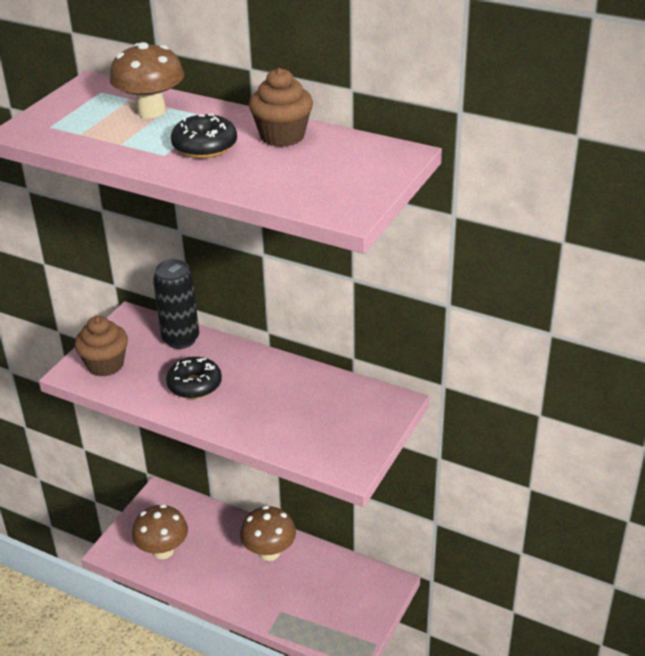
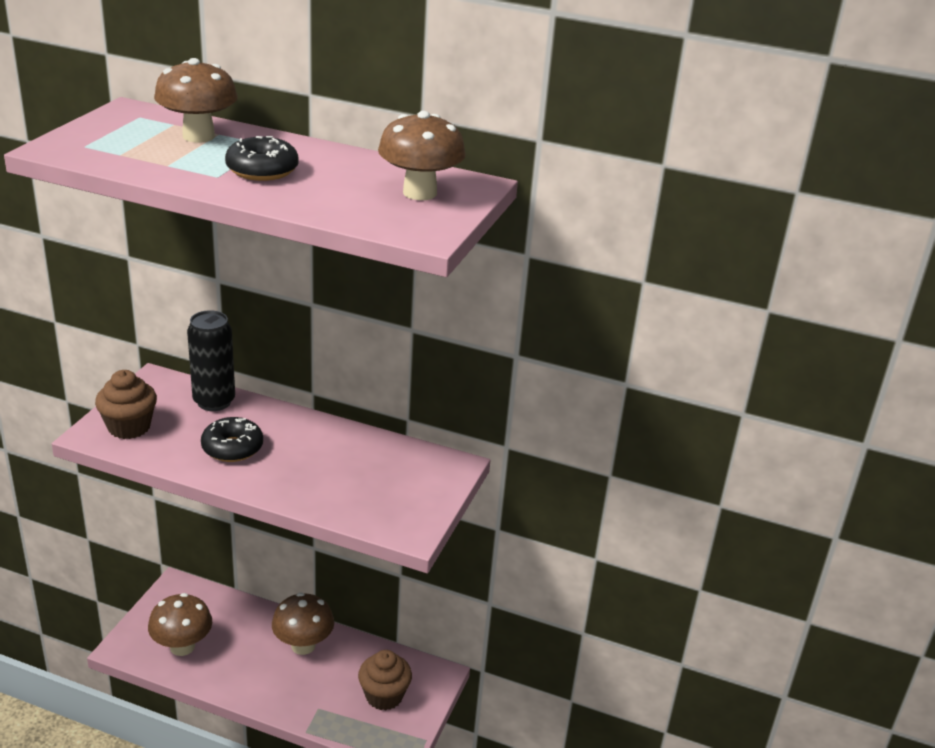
camera: 10 degrees left, 5 degrees down
(282, 136) = (346, 164): brown cupcake -> brown cupcake (384, 696)
(346, 166) = (419, 193): none -> brown mushroom

